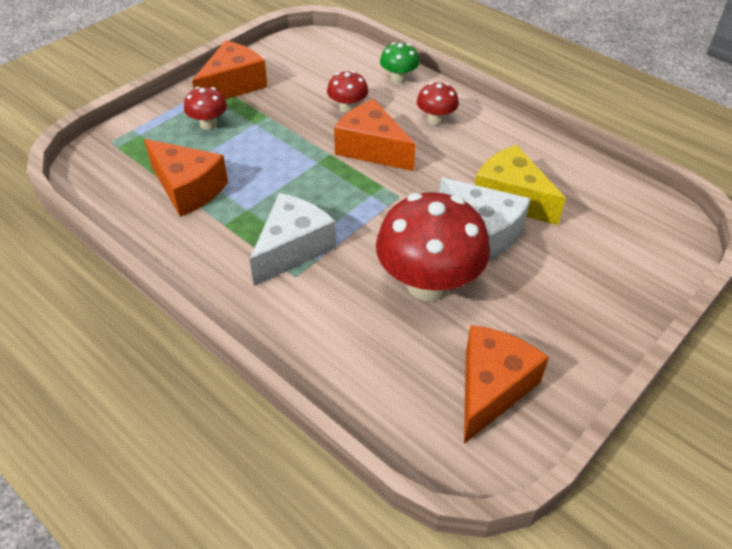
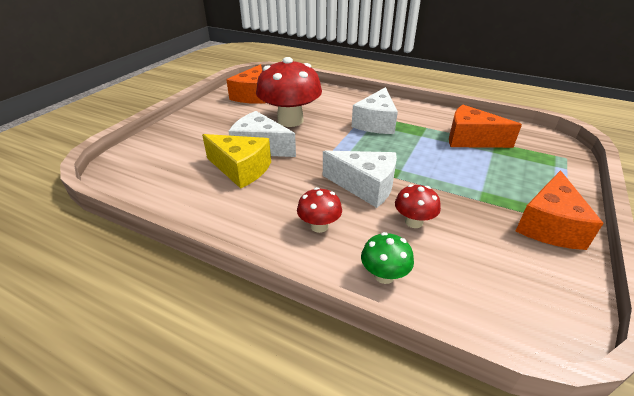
camera: 165 degrees right, 10 degrees down
(208, 124) = (517, 183): red mushroom -> none
(371, 149) = (365, 186): orange cheese -> white cheese

